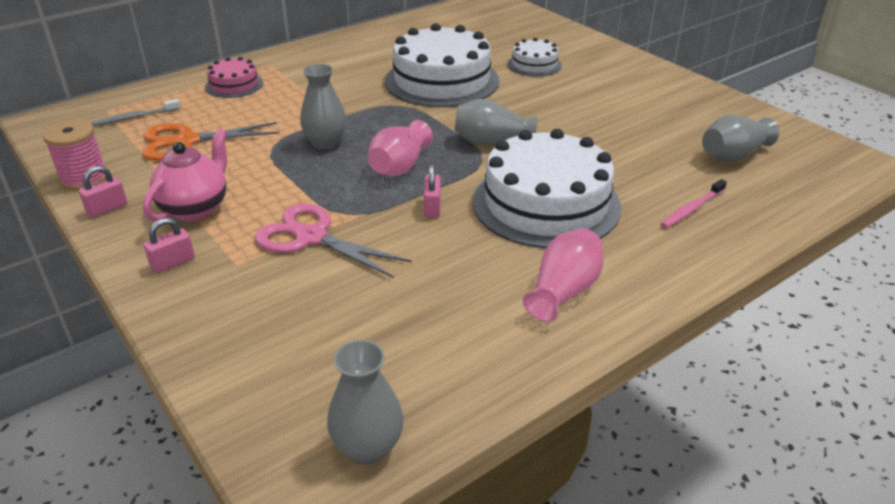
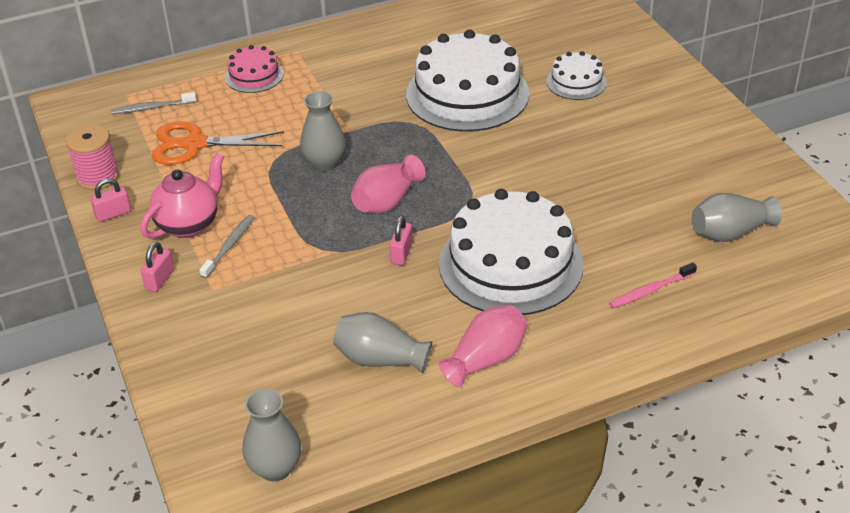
camera: 15 degrees right, 5 degrees up
(173, 263) = (160, 279): pink padlock -> pink padlock turned 45 degrees counterclockwise
(246, 222) = (229, 246): none -> grey toothbrush
(311, 237) = (282, 270): pink scissors -> none
(491, 142) = (488, 182): grey vase -> grey vase (380, 359)

